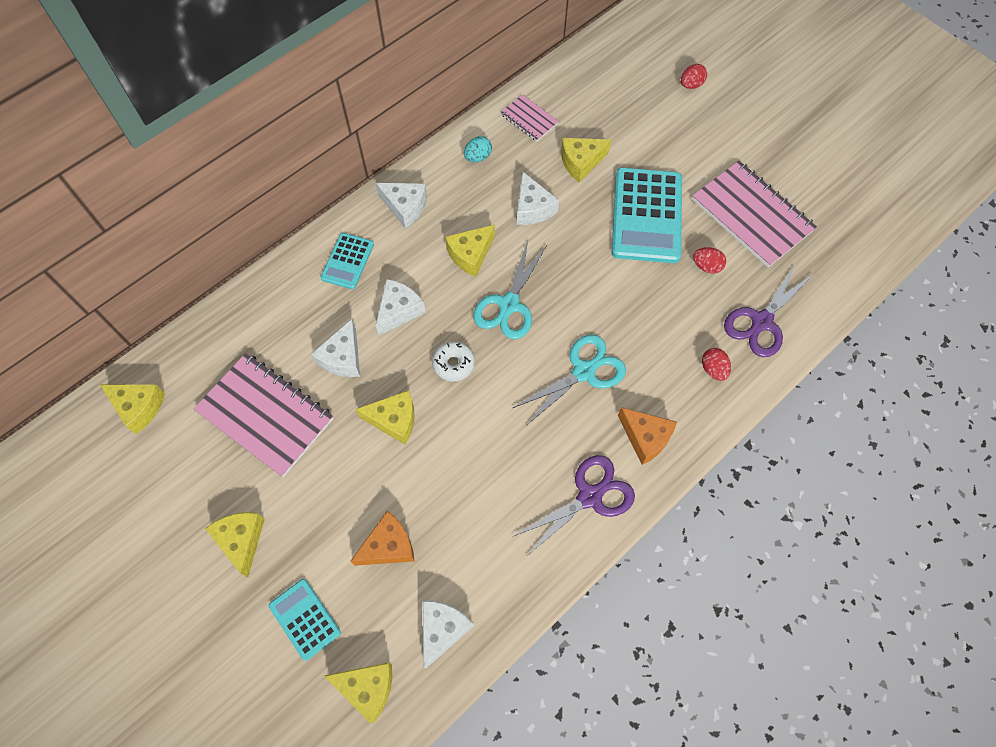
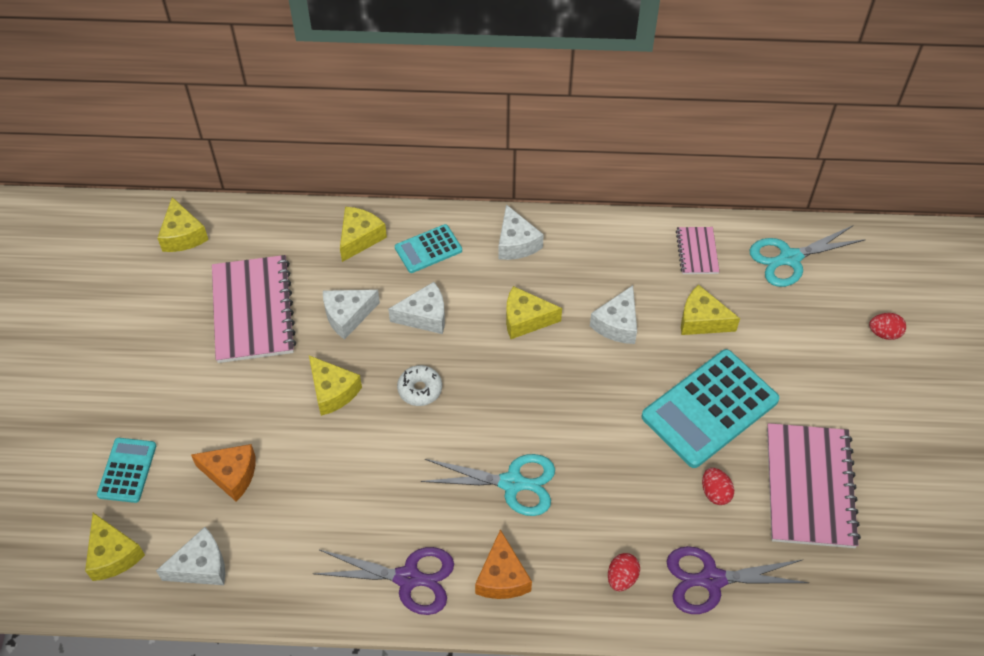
camera: 45 degrees right, 10 degrees down
(241, 540) = (147, 381): yellow cheese -> yellow cheese (360, 238)
(478, 157) = (618, 249): turquoise egg -> none
(509, 305) = (512, 382): turquoise scissors -> turquoise scissors (790, 258)

